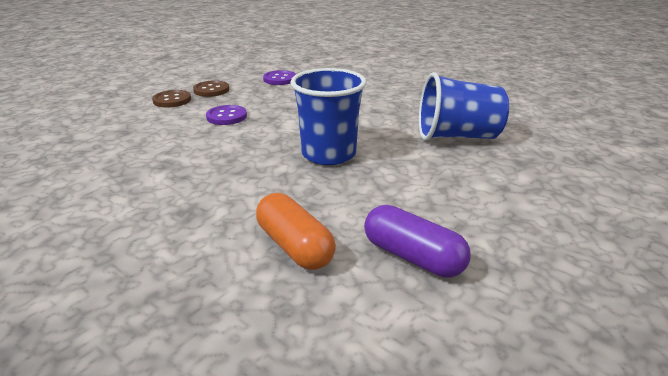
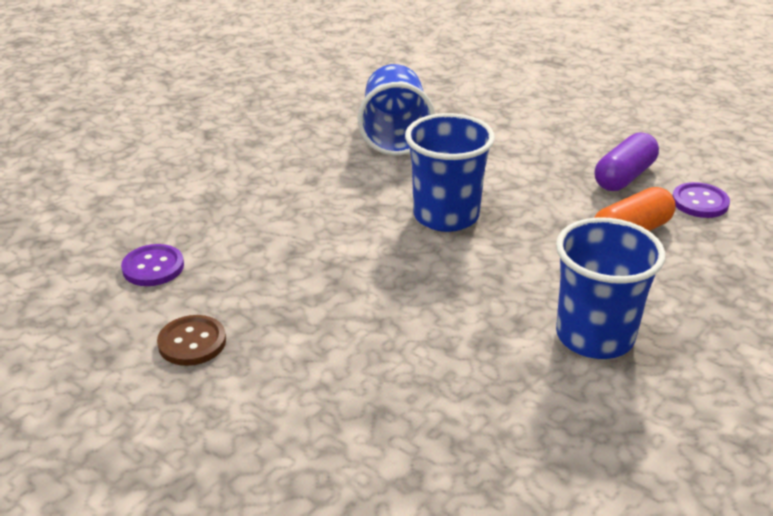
camera: 90 degrees left, 5 degrees up
(146, 207) = (594, 336): none -> blue cup
(172, 100) = (237, 385): brown button -> none
(226, 116) = (323, 308): purple button -> purple button (700, 202)

